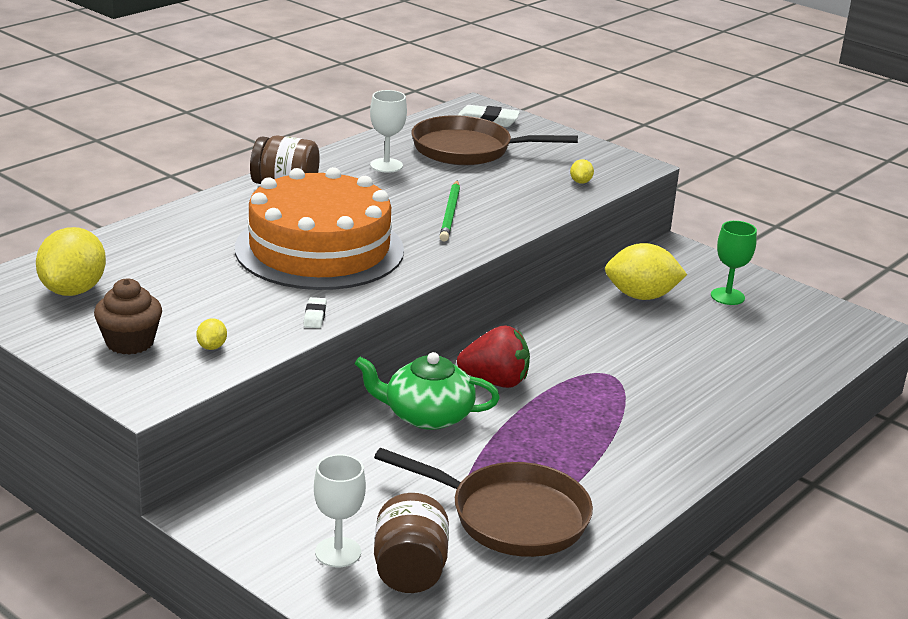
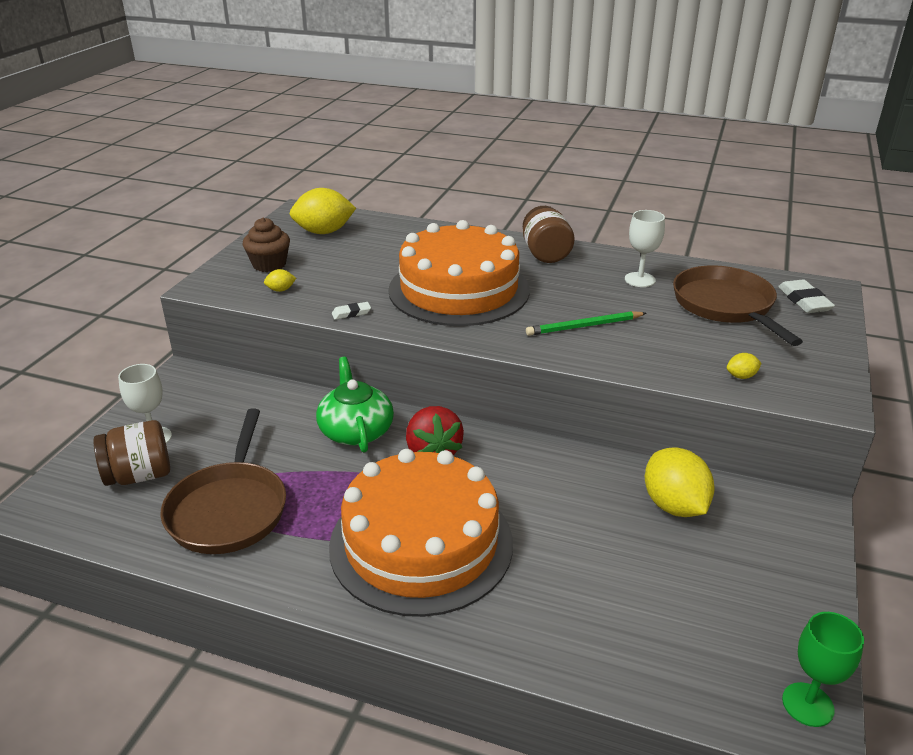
camera: 70 degrees right, 5 degrees up
(624, 419) = (421, 543): none -> orange cake
(727, 296) = (745, 572): green goblet -> green goblet (807, 704)

